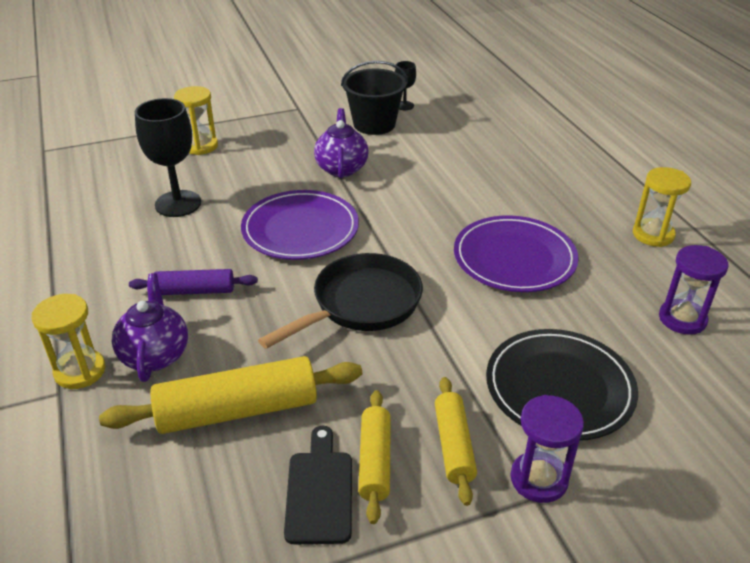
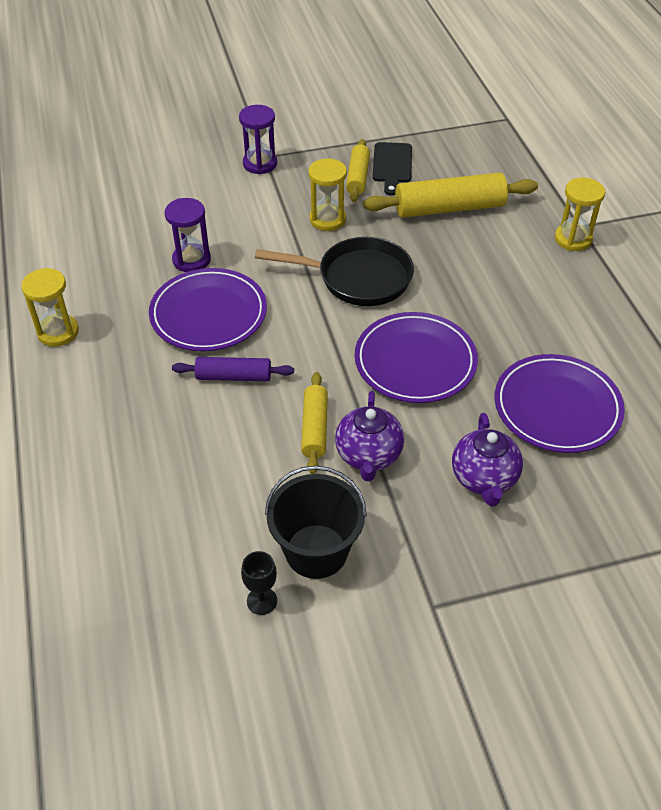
camera: 175 degrees left, 10 degrees up
(155, 355) = (520, 247): purple teapot -> purple teapot (484, 479)
(178, 204) = (557, 407): black goblet -> purple plate
(195, 291) = (505, 299): purple rolling pin -> purple rolling pin (234, 376)
(200, 146) = (563, 515): yellow hourglass -> yellow hourglass (327, 219)
(361, 304) = (358, 278): black pan -> black pan turned 135 degrees counterclockwise
(453, 445) = (306, 182): yellow rolling pin -> yellow rolling pin (314, 428)
(559, 388) = (222, 209): black plate -> none
(682, 319) = (97, 250): purple hourglass -> purple hourglass (191, 260)

